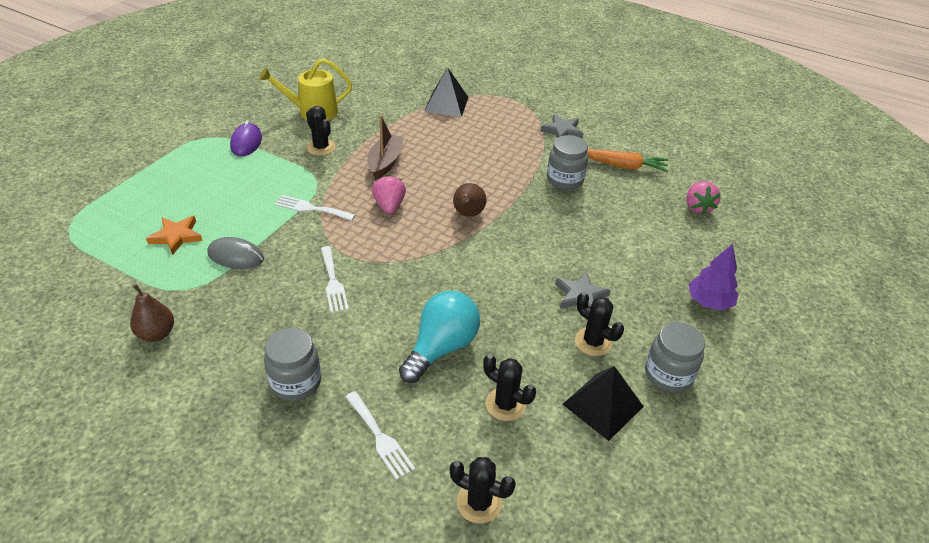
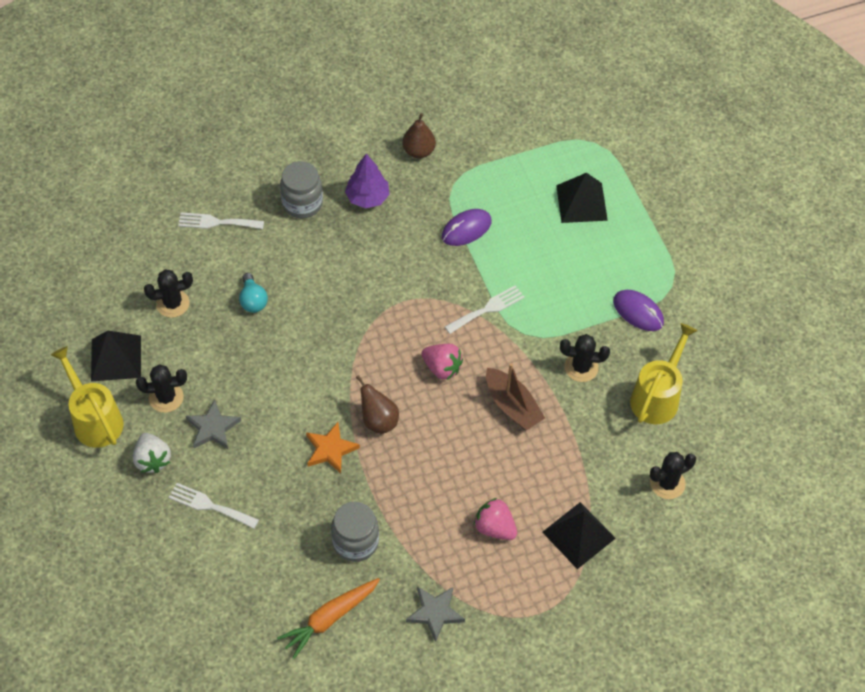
camera: 130 degrees right, 15 degrees up
(151, 207) = (581, 202): none -> black pyramid
(176, 236) = (525, 203): orange star -> orange star (330, 449)
(236, 256) = (466, 229): grey mouse -> purple mouse
(333, 282) = (380, 274): white fork -> white fork (210, 505)
(441, 347) = (253, 300): turquoise light bulb -> turquoise light bulb, size x0.55
(479, 502) = (126, 242): black cactus -> black cactus (667, 483)
(648, 313) = (152, 460): none -> white strawberry
(668, 375) = (95, 420): grey jar -> yellow watering can
(698, 207) = (215, 628): pink strawberry -> pink strawberry (495, 527)
(709, 302) = (118, 516): purple tree -> purple tree (367, 197)

